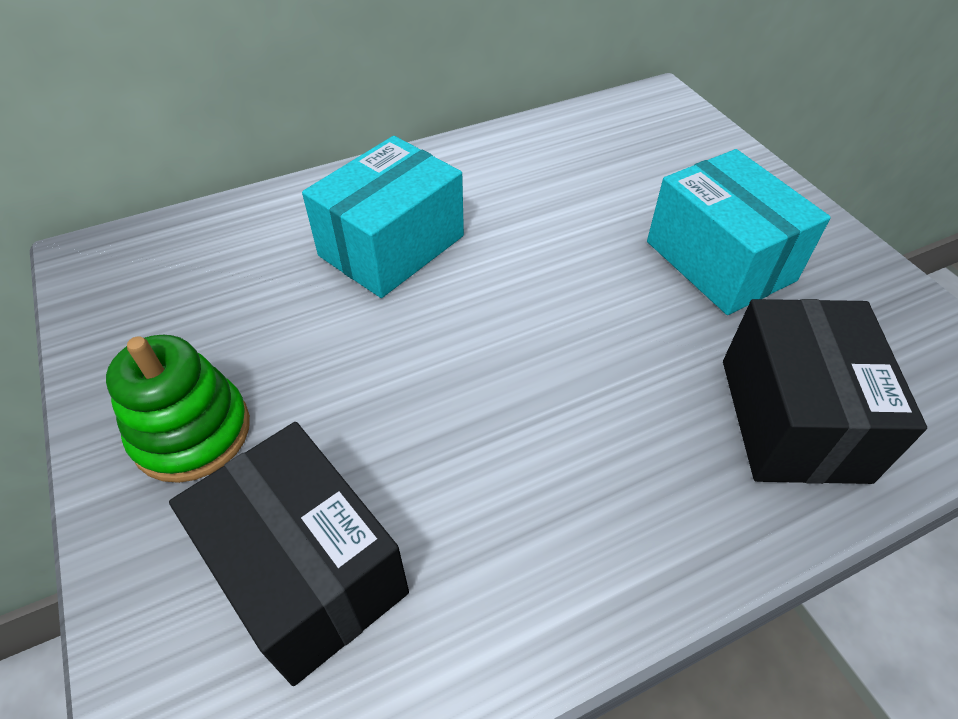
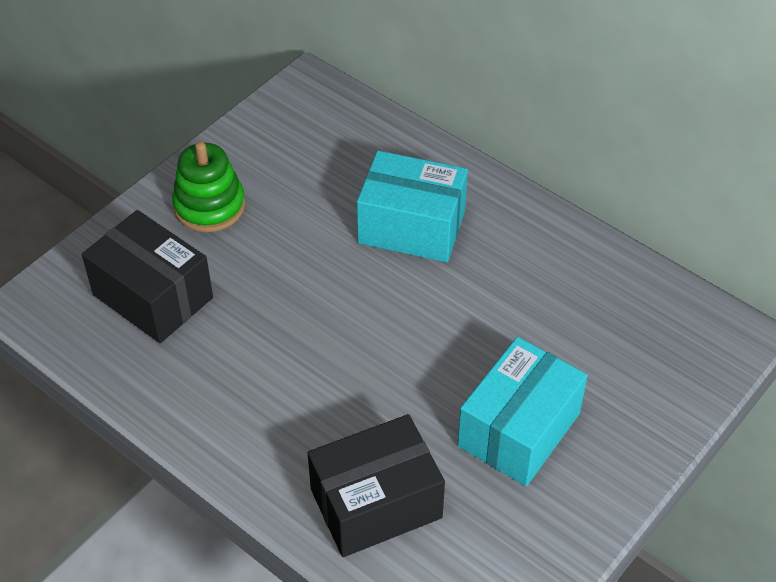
camera: 65 degrees right, 0 degrees up
(306, 571) = (153, 296): black box -> black box turned 75 degrees counterclockwise

